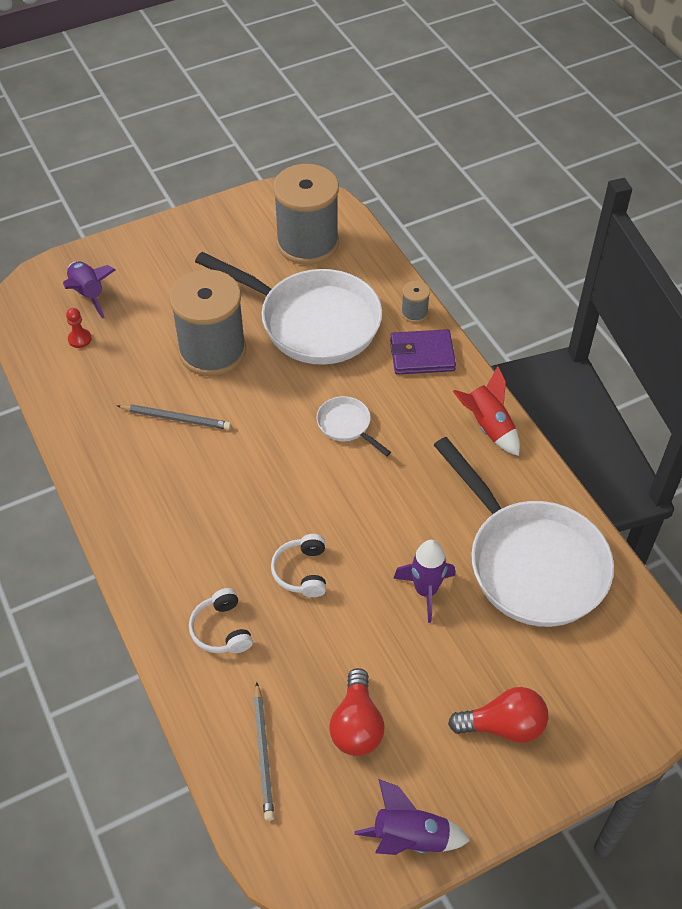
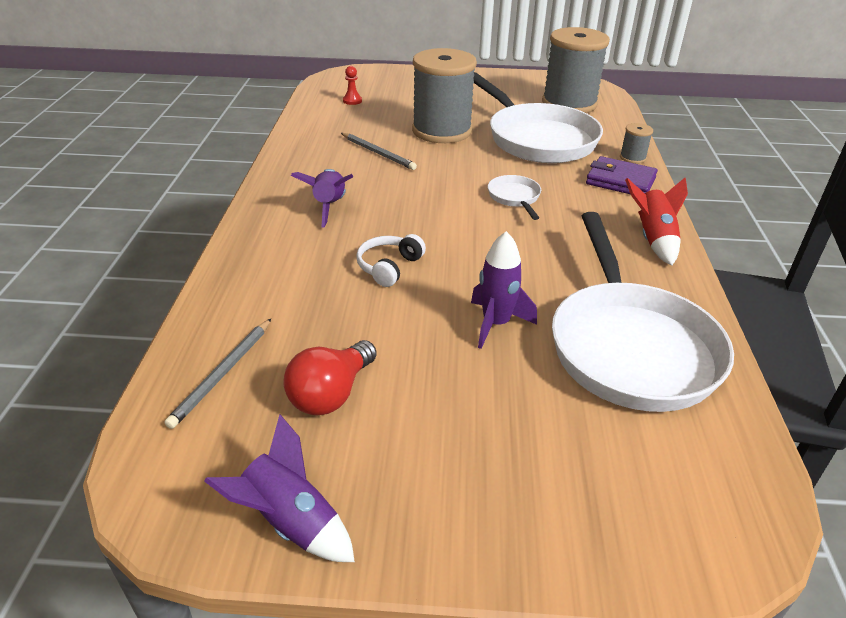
camera: 30 degrees right, 15 degrees down
(88, 294) = (381, 85): purple rocket -> purple rocket (329, 206)
(221, 630) = (281, 276): white headphones -> none
(503, 726) = (491, 470): red light bulb -> none

